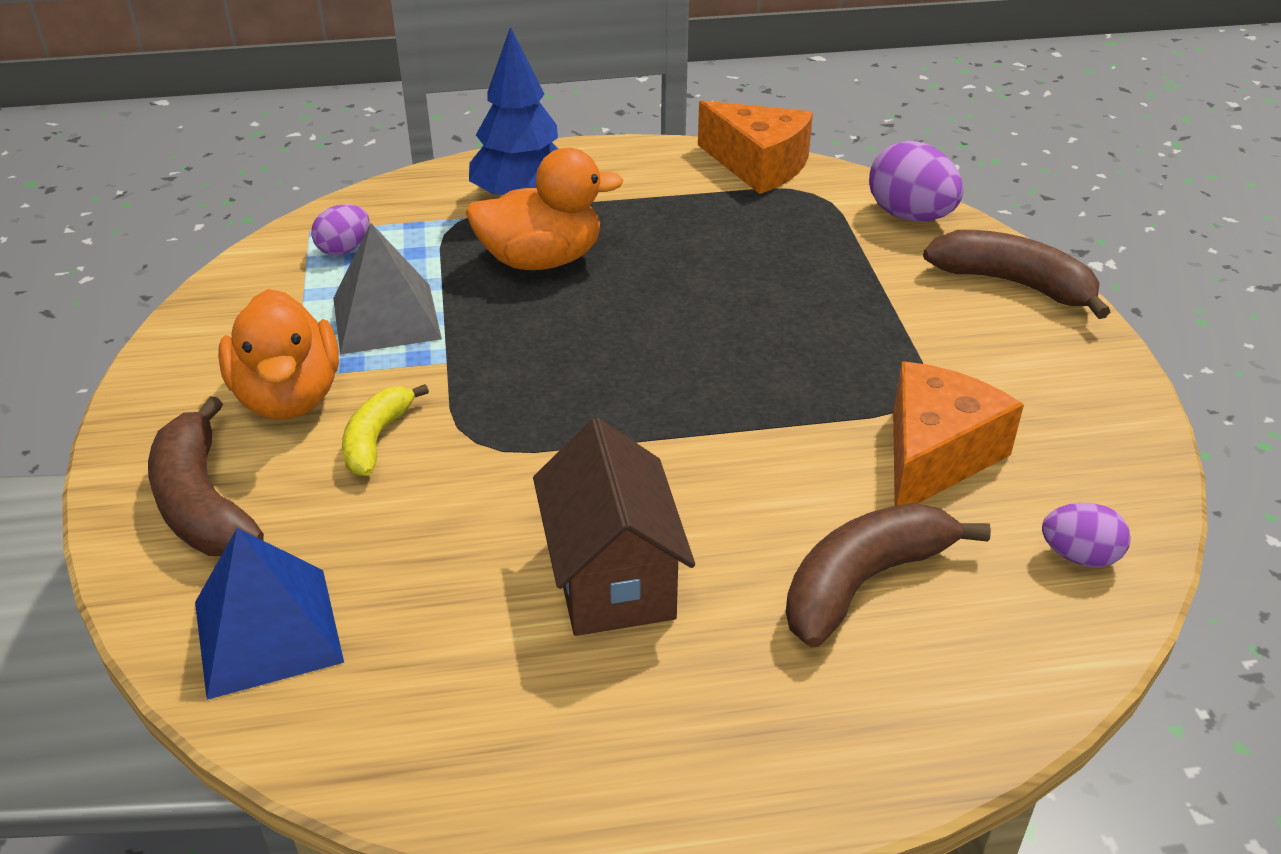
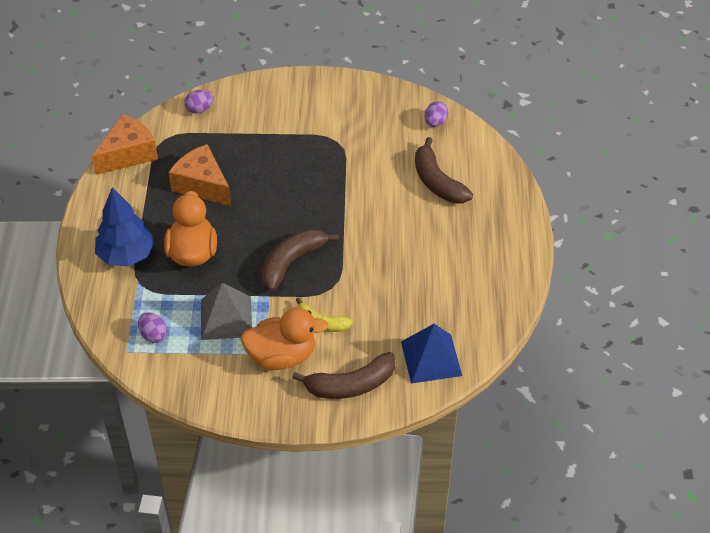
camera: 80 degrees left, 10 degrees up
(612, 577) = (421, 252): brown house -> none
(910, 216) = (199, 109): purple egg -> purple egg, size x0.59
(935, 456) = (374, 146): orange cheese -> orange cheese (202, 185)
(1013, 284) = (267, 91): brown banana -> brown banana (291, 262)

